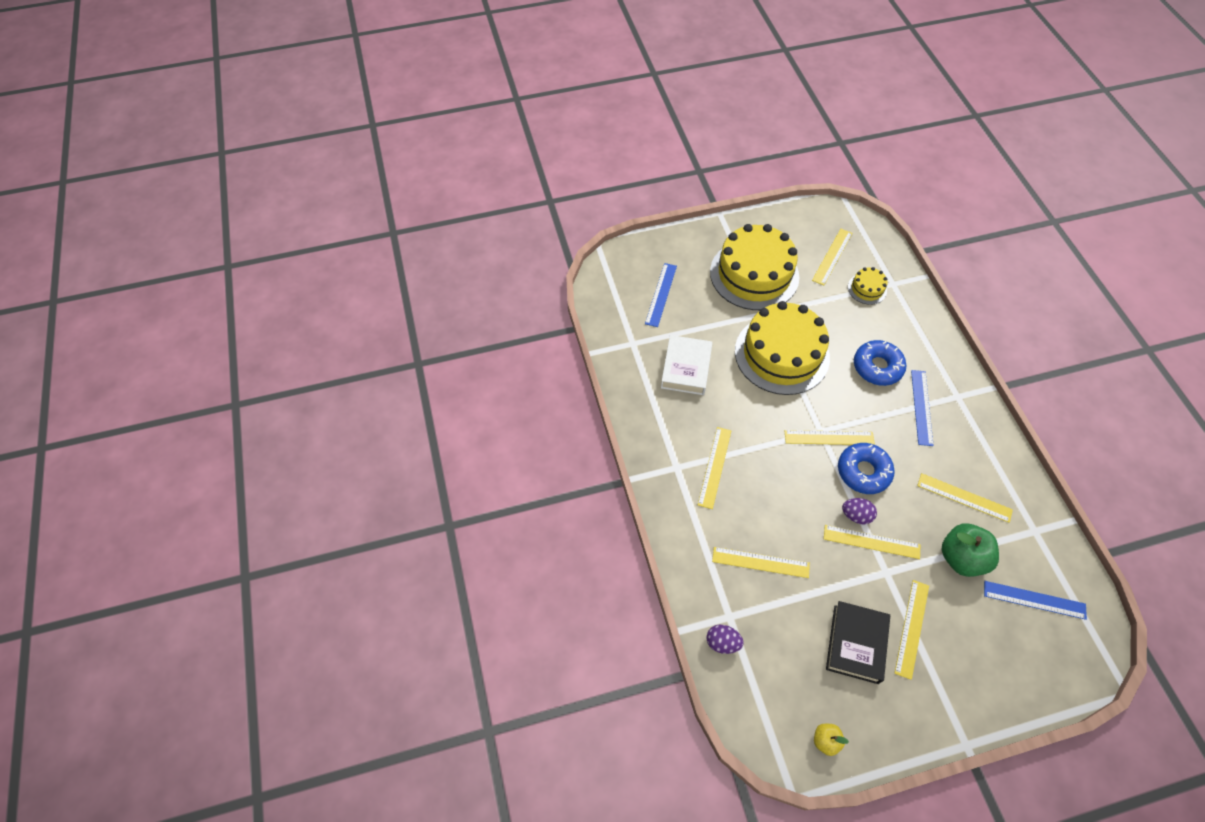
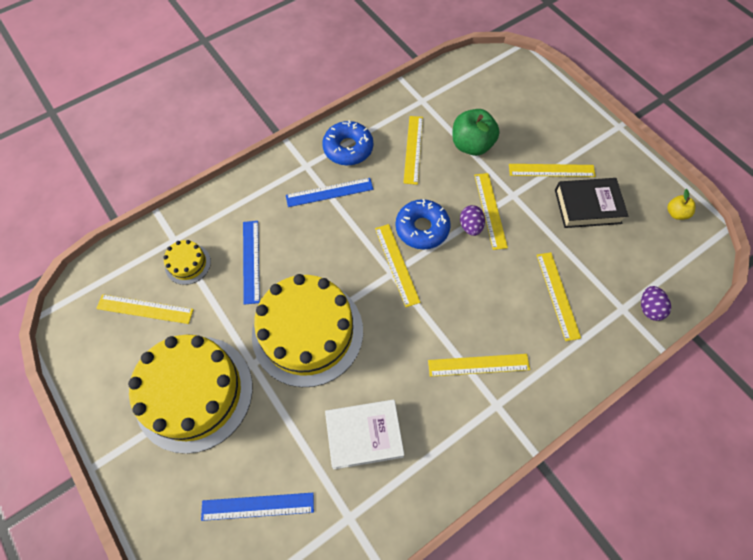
camera: 110 degrees left, 5 degrees up
(877, 367) = (294, 236): blue donut -> blue donut (348, 148)
(1034, 600) = (483, 97): blue ruler -> blue ruler (251, 261)

